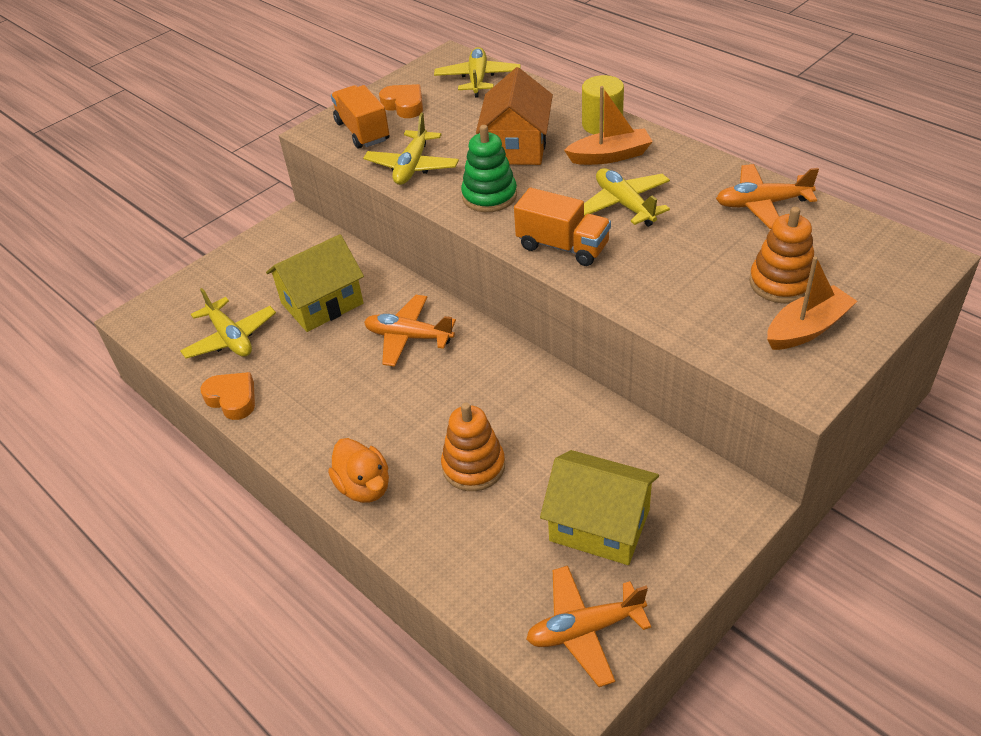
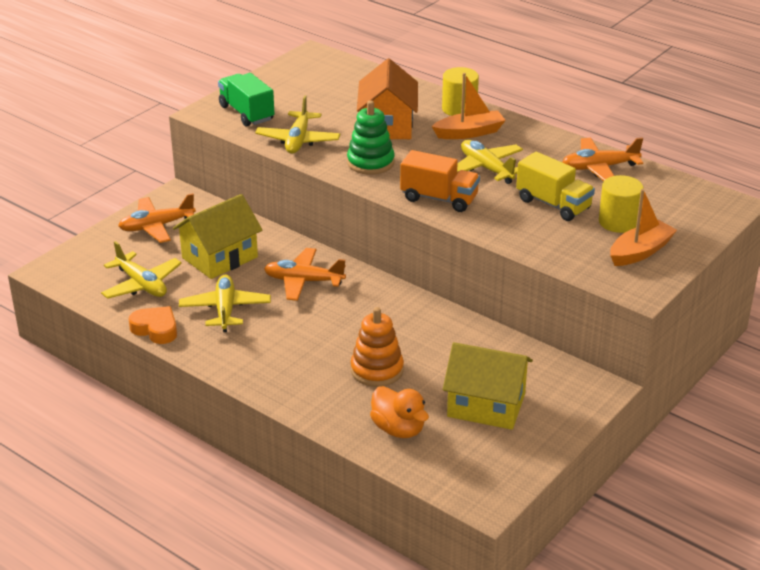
camera: 10 degrees left, 10 degrees down
(362, 131) = (246, 113): orange truck -> green truck
(364, 487) = (287, 386): orange duck -> orange duck (398, 429)
(404, 105) = (280, 93): orange heart -> none
(478, 79) = (343, 72): yellow plane -> yellow plane (225, 309)
(585, 629) = (483, 470): orange plane -> orange plane (156, 226)
(701, 256) = (553, 204): none -> yellow truck
(781, 283) = (618, 222): orange stacking toy -> yellow cylinder

